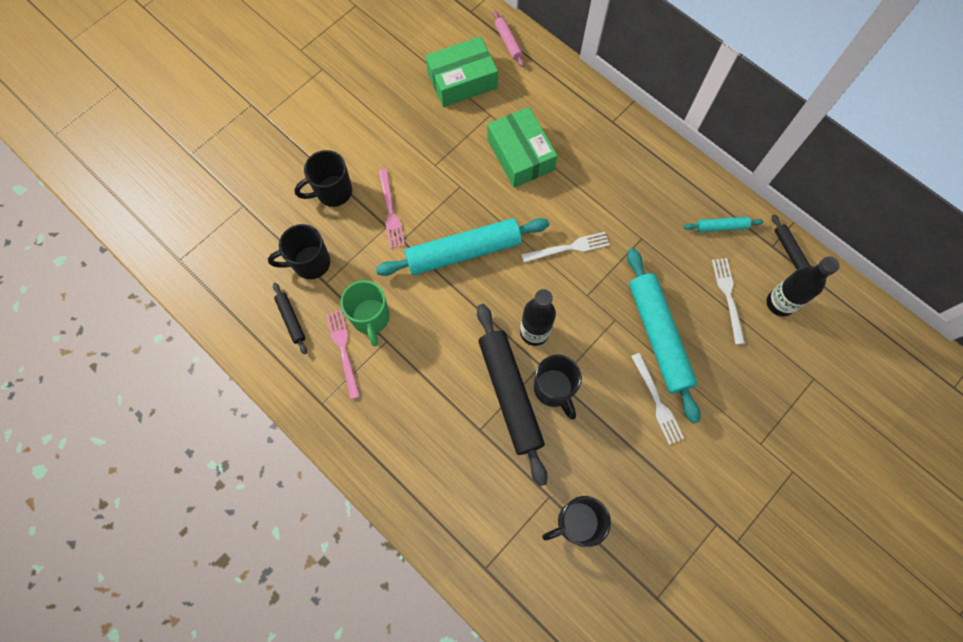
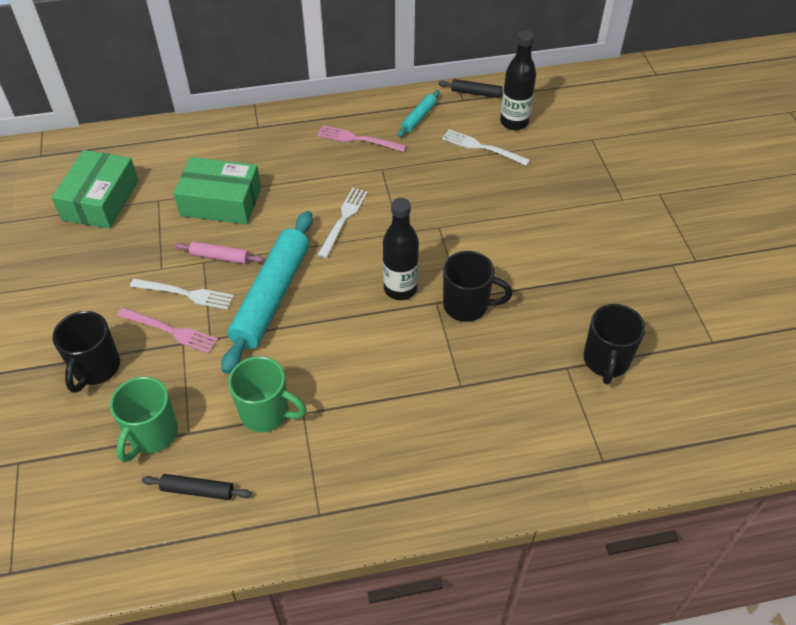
camera: 55 degrees left, 20 degrees down
(310, 263) = (152, 435): black mug -> green mug
(343, 350) = (278, 458): pink fork -> pink fork (358, 139)
(508, 42) = (103, 148): pink rolling pin -> pink rolling pin (220, 257)
(510, 394) = (445, 341): black rolling pin -> none
(657, 401) = (536, 241): white fork -> white fork (185, 294)
(659, 336) = (479, 208): turquoise rolling pin -> none

